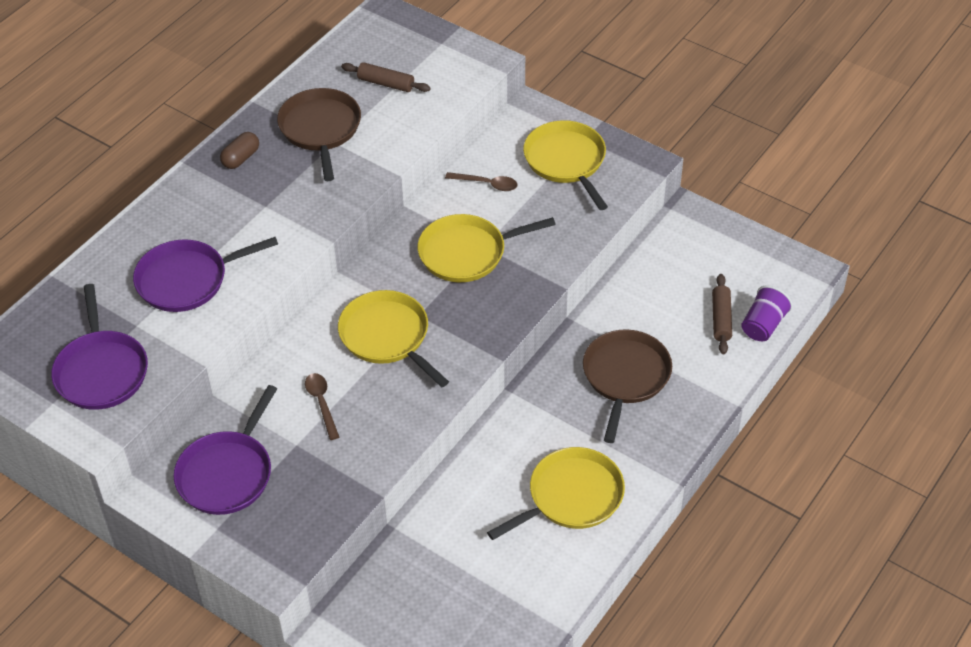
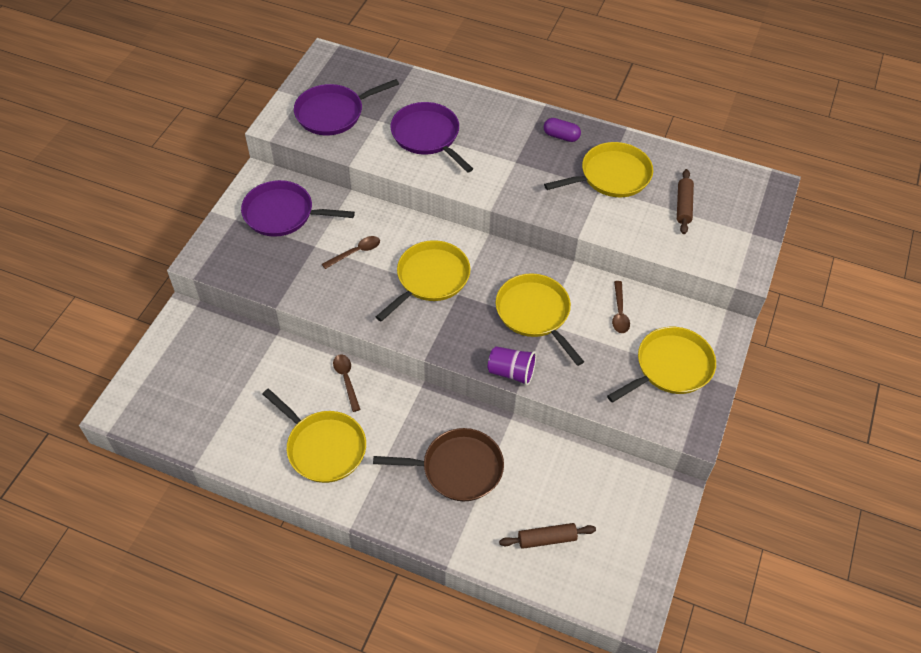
camera: 75 degrees right, 5 degrees up
(241, 158) = (561, 136): brown capsule -> purple capsule
(320, 129) = (611, 176): brown pan -> yellow pan
(483, 463) = (346, 380): none -> brown spoon
(763, 325) = (549, 578): purple cup -> purple cup (511, 372)

